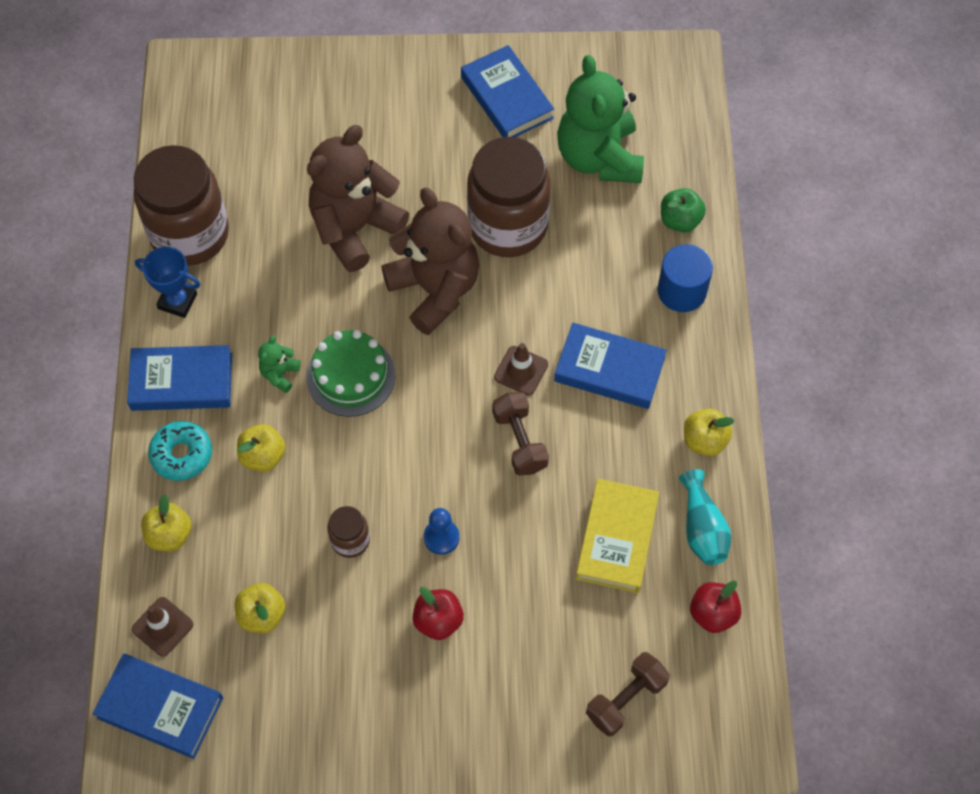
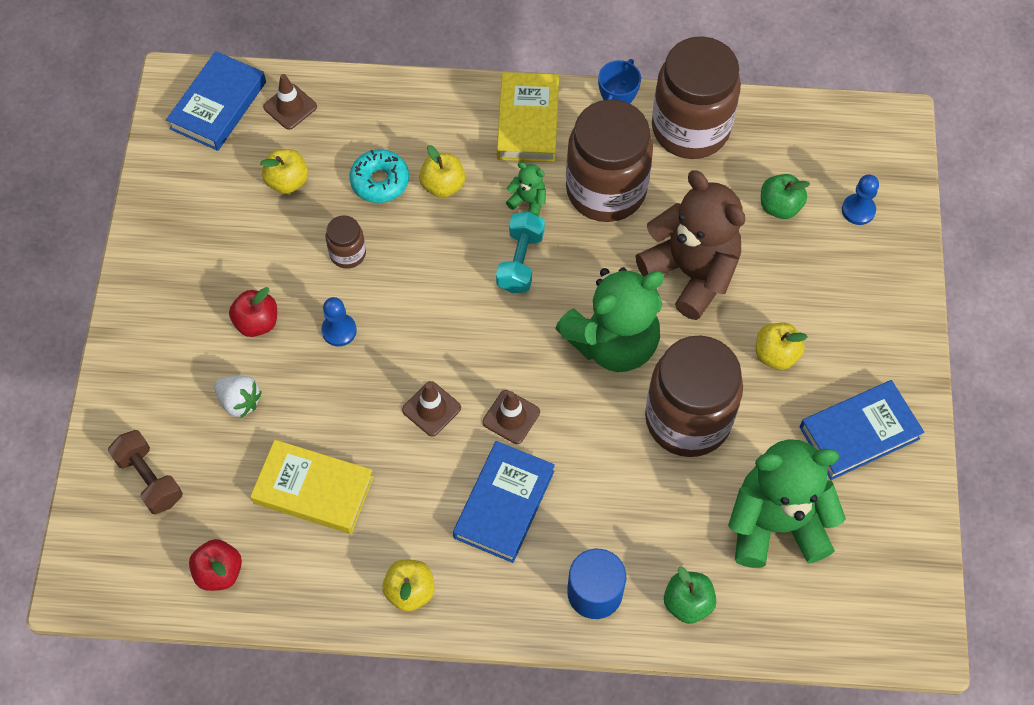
camera: 95 degrees right, 0 degrees up
(170, 535) = (375, 112): yellow apple -> yellow apple (776, 354)
(182, 381) = (528, 121): blue book -> yellow book
(182, 454) = (453, 121): turquoise donut -> turquoise donut (380, 181)
(264, 305) = (606, 190): none -> brown jar
(278, 158) = (779, 206): none -> green apple
(280, 96) = (858, 210): none -> blue pawn
(351, 376) = (520, 261): green cake -> turquoise dumbbell
(435, 290) = (613, 343): brown teddy bear -> green teddy bear
(520, 441) = (431, 409): brown dumbbell -> brown traffic cone
(530, 623) = (239, 401): none -> white strawberry
(702, 528) = (311, 574): turquoise vase -> none

